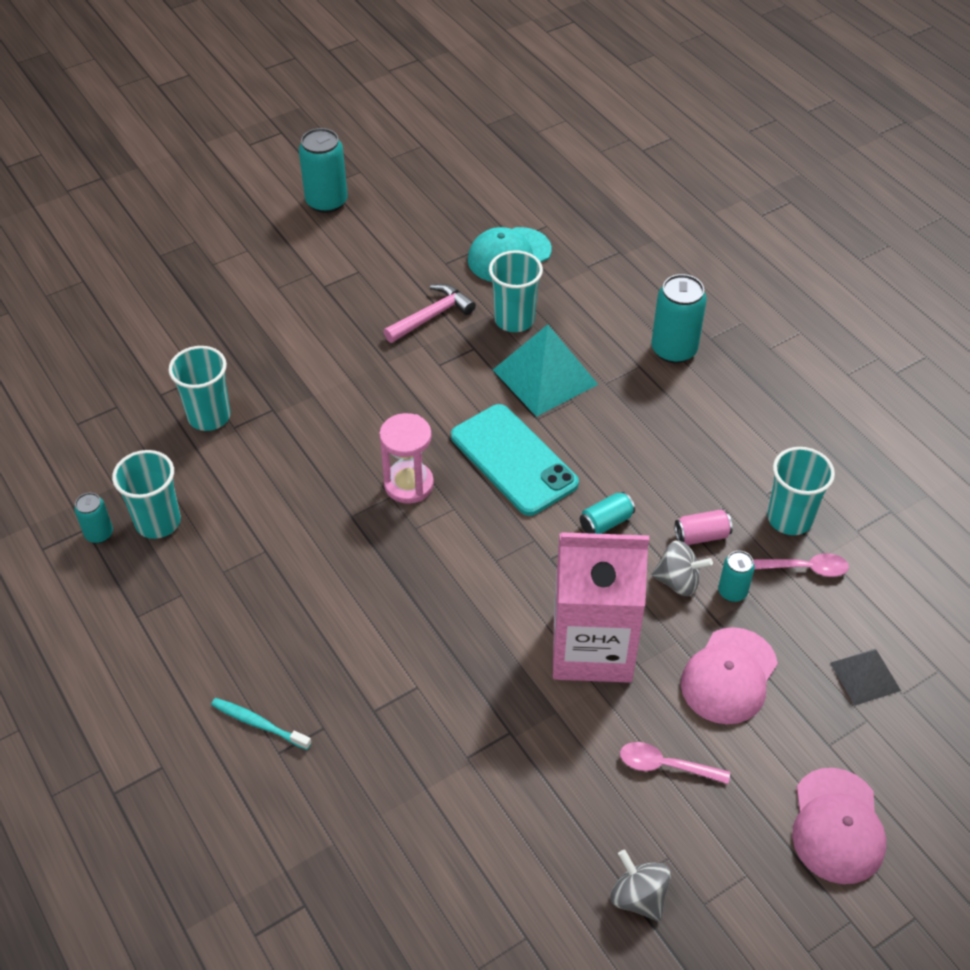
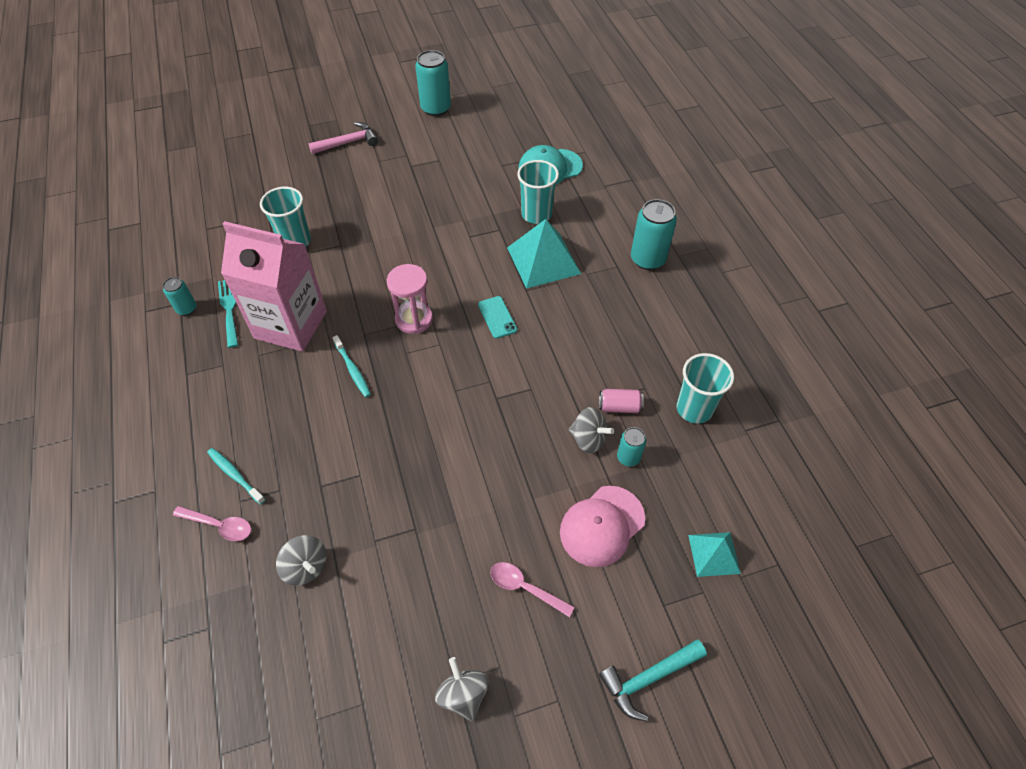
camera: 15 degrees right, 5 degrees up
(158, 522) = (229, 309): turquoise cup -> turquoise fork
(355, 563) = (352, 370): none -> turquoise toothbrush
(395, 807) = (306, 567): none -> grey spinning top
(432, 316) = (478, 201): pink hammer -> pink hammer (348, 143)
(514, 460) = (497, 317): turquoise phone -> turquoise phone, size x0.48
(592, 647) = (502, 476): pink carton -> pink carton (291, 325)
(606, 522) = (549, 380): turquoise can -> none
(804, 568) = (693, 451): pink spoon -> pink spoon (219, 525)
(837, 826) = (648, 678): pink cap -> turquoise hammer
(865, 676) = (713, 554): grey pyramid -> turquoise pyramid

